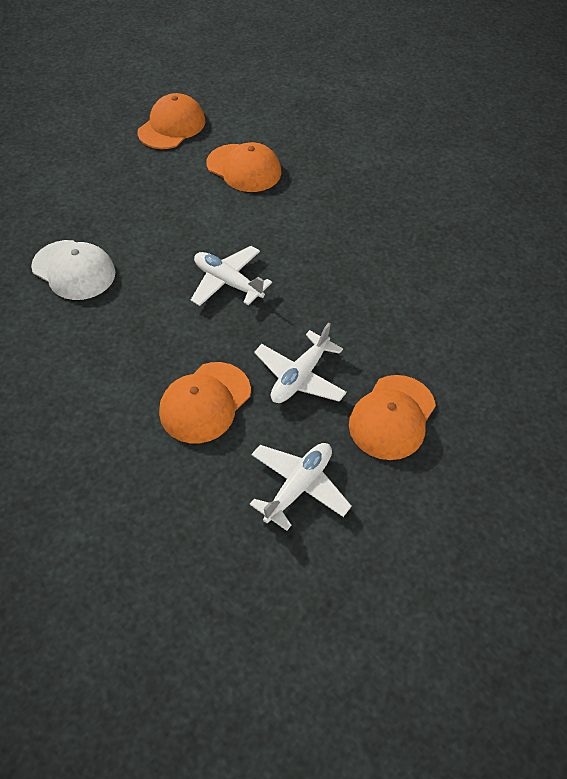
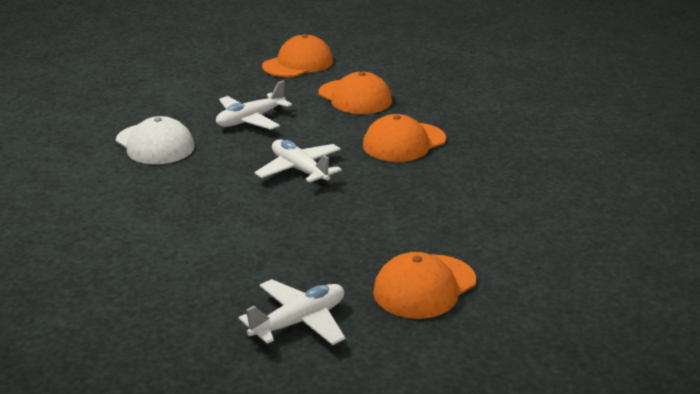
camera: 15 degrees right, 25 degrees down
(205, 402) = (234, 248): orange cap -> orange cap (404, 142)
(300, 377) = (340, 244): white plane -> white plane (250, 120)

